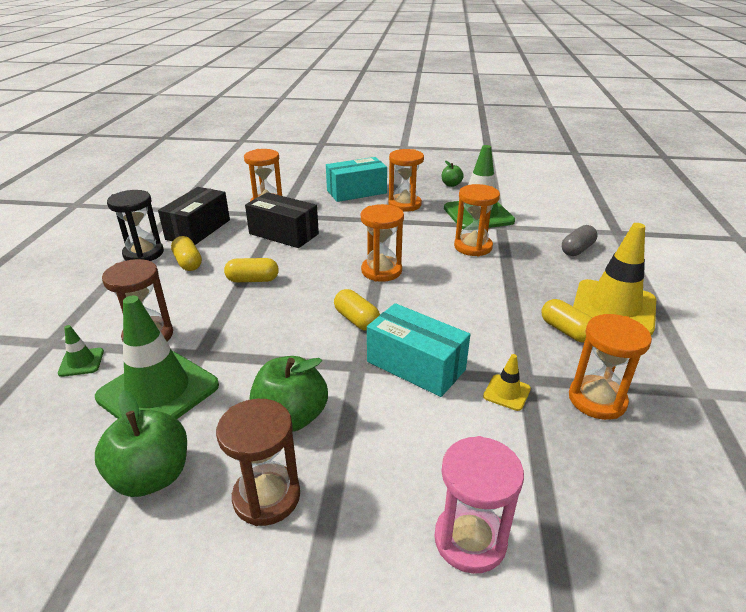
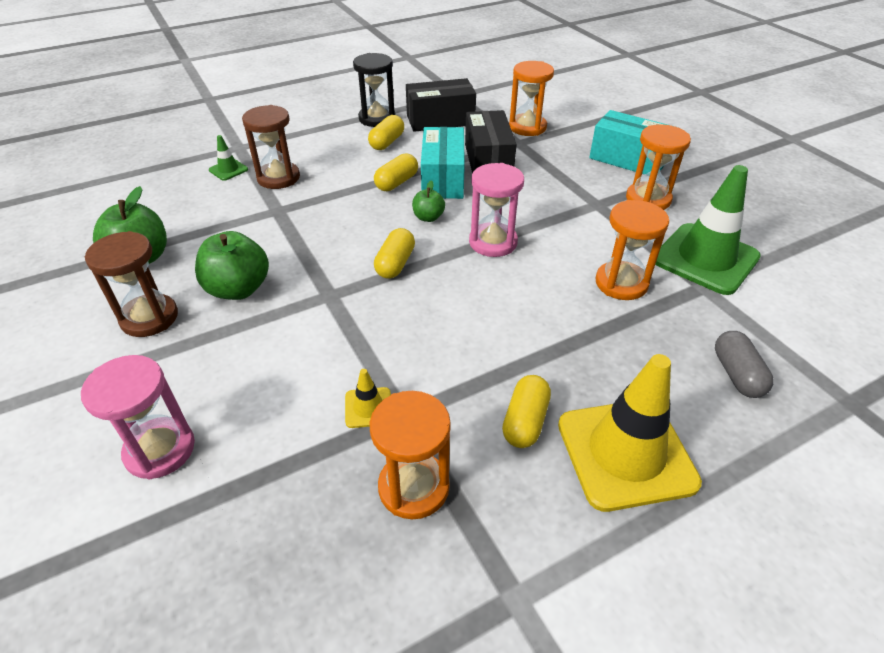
camera: 55 degrees right, 10 degrees up
(158, 391) = (222, 215): green traffic cone -> none
(253, 280) = (397, 183): yellow capsule -> yellow capsule turned 75 degrees clockwise
(381, 271) = (493, 242): orange hourglass -> pink hourglass
(416, 365) = (359, 329): turquoise box -> turquoise box (443, 179)
(451, 184) = (751, 210): green apple -> green apple (428, 217)
(577, 249) = (737, 374): grey capsule -> grey capsule turned 75 degrees clockwise

